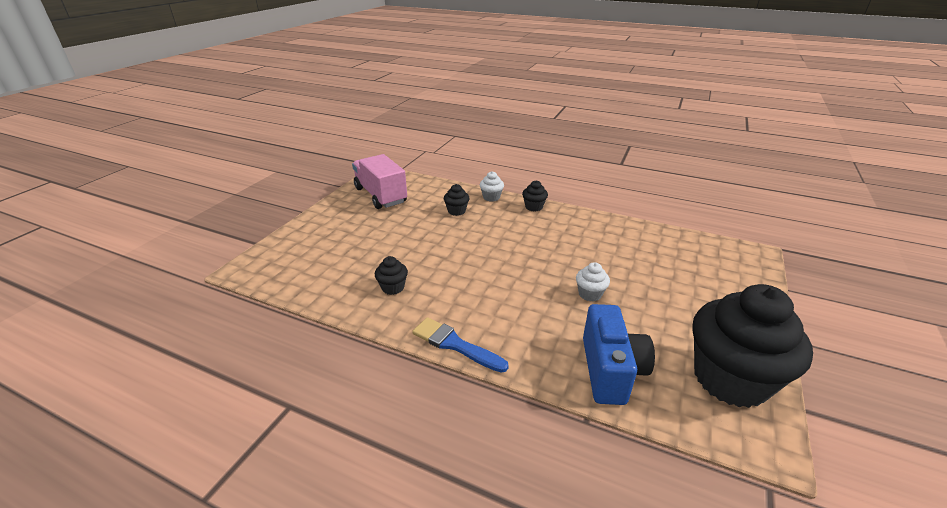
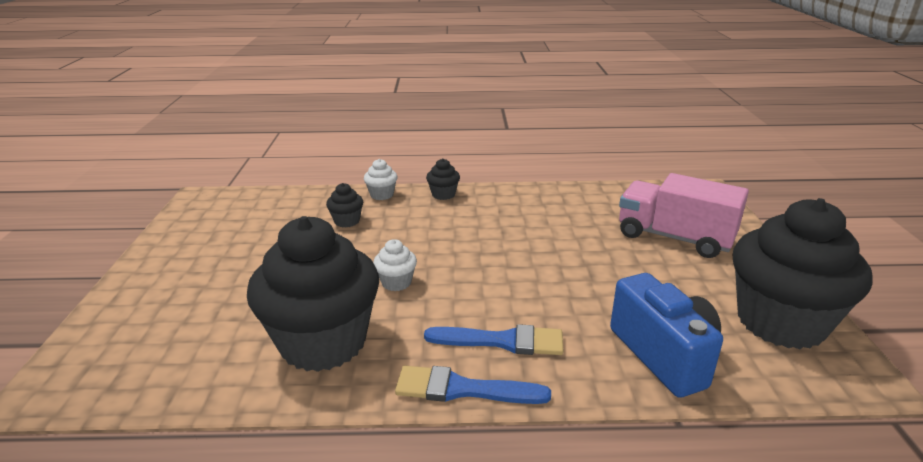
camera: 25 degrees left, 5 degrees down
(380, 195) = (221, 225): pink truck -> pink truck (674, 237)
(393, 287) = (323, 342): black cupcake -> black cupcake, size x2.48
(501, 322) = (502, 341): none -> blue brush
(590, 294) = (579, 276): white cupcake -> white cupcake (396, 282)

